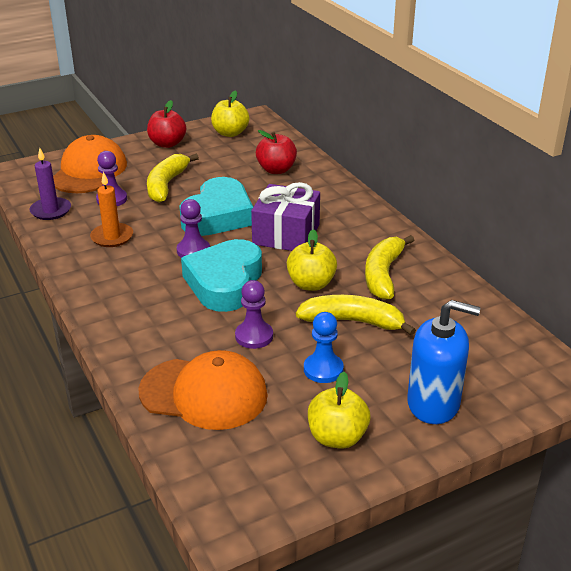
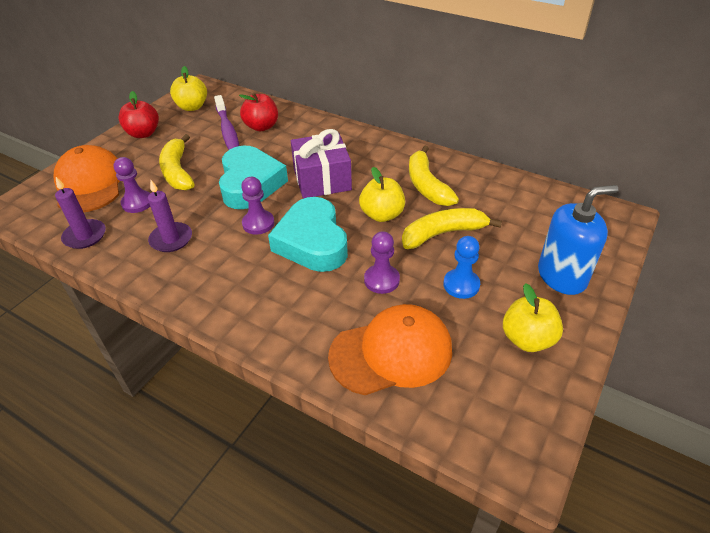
camera: 30 degrees left, 10 degrees up
(112, 237) = (171, 239): orange candle -> purple candle
(241, 164) = (228, 131): none -> purple toothbrush

